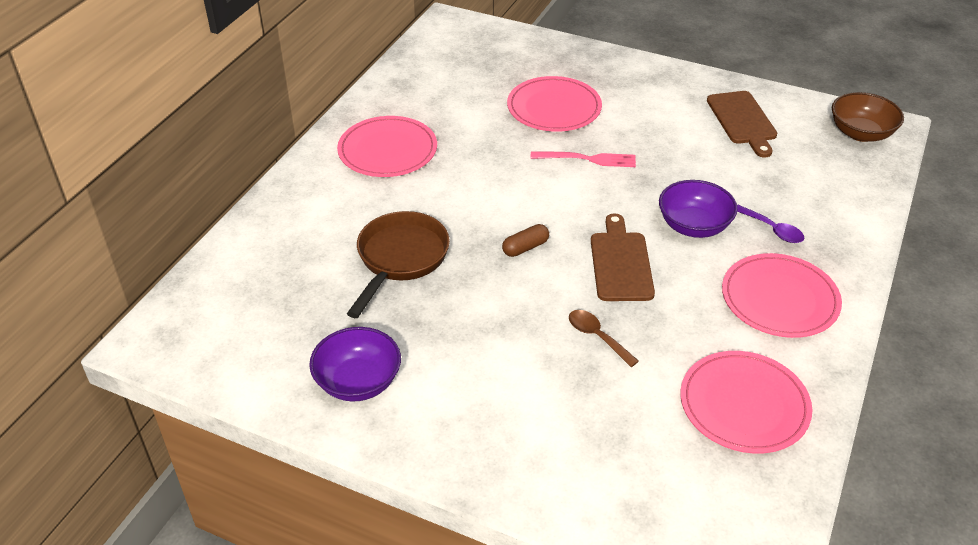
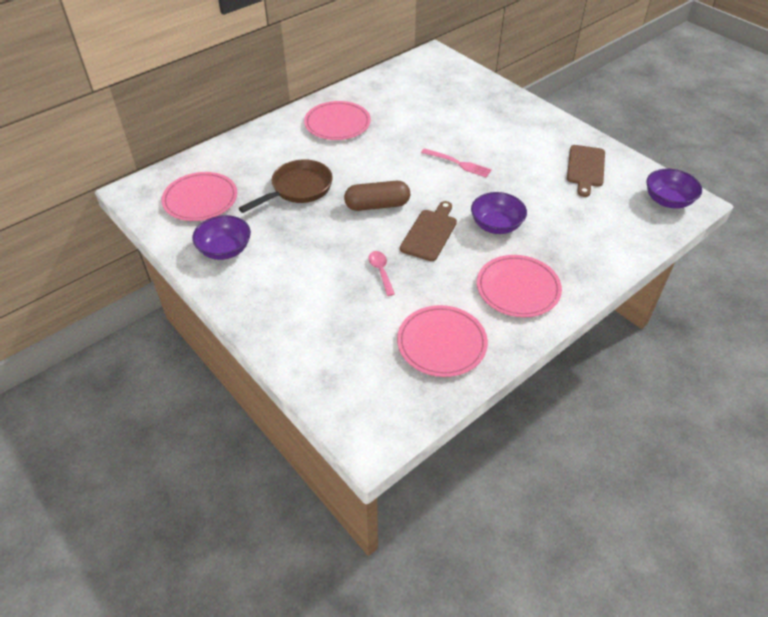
camera: 25 degrees right, 5 degrees up
(525, 247) = (377, 205): brown capsule -> brown capsule, size x1.84
(554, 108) = (461, 125): pink plate -> pink plate (200, 199)
(597, 337) = (381, 271): brown spoon -> pink spoon
(772, 229) = (549, 244): purple spoon -> none
(861, 133) = (668, 200): brown bowl -> purple bowl

